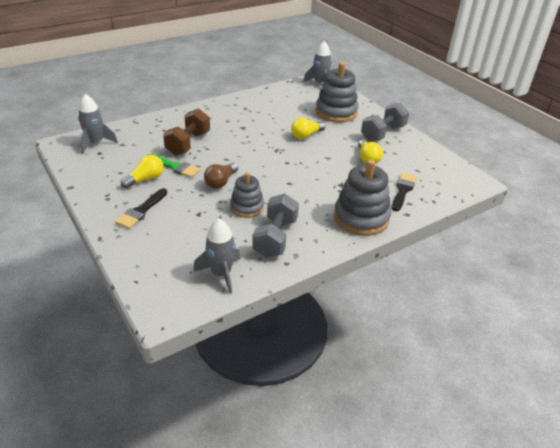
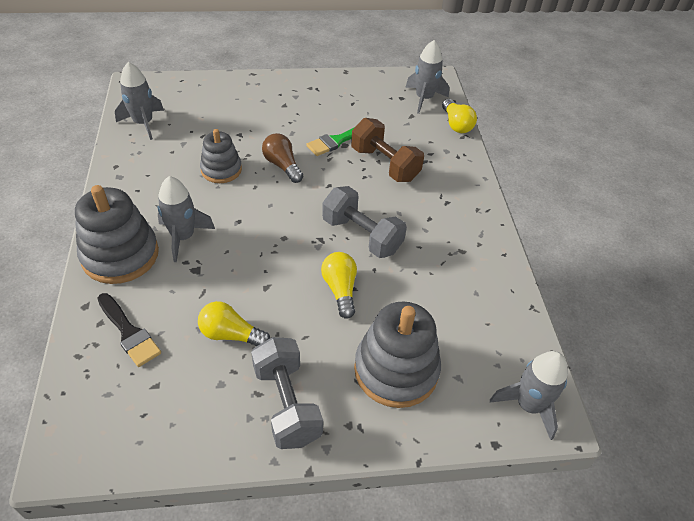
camera: 115 degrees right, 10 degrees up
(141, 211) = (273, 102): black brush -> none
(145, 179) = (327, 116): yellow light bulb -> yellow light bulb (456, 124)
(275, 238) = (155, 172): grey dumbbell -> grey dumbbell (362, 235)
(322, 199) = (183, 237): none -> grey rocket

